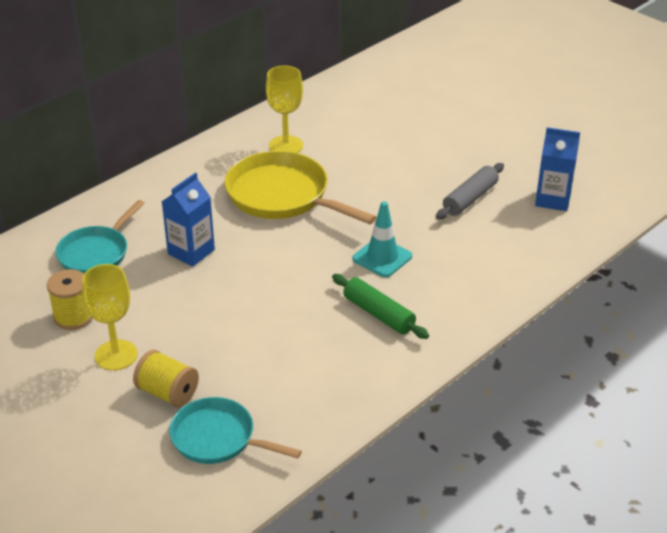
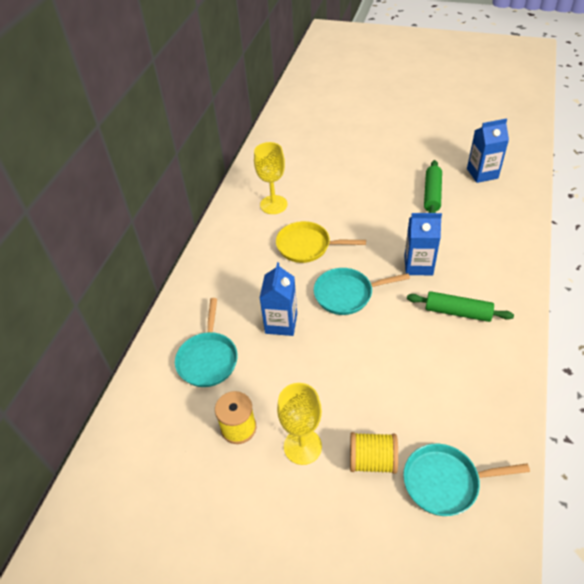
camera: 25 degrees left, 10 degrees up
(281, 253) = (347, 294): none -> turquoise pan
(283, 196) = (307, 246): yellow pan -> yellow pan, size x0.64
(382, 257) = (418, 265): turquoise traffic cone -> blue carton
(470, 198) = (432, 194): grey rolling pin -> green rolling pin

